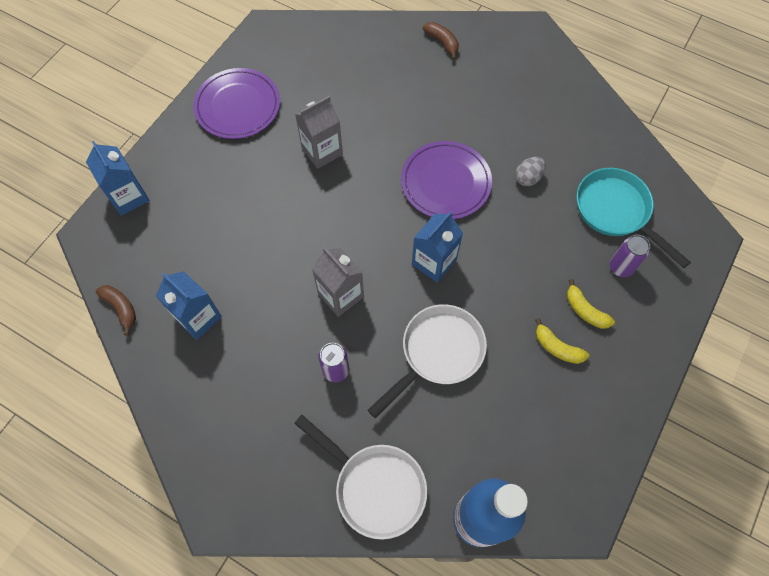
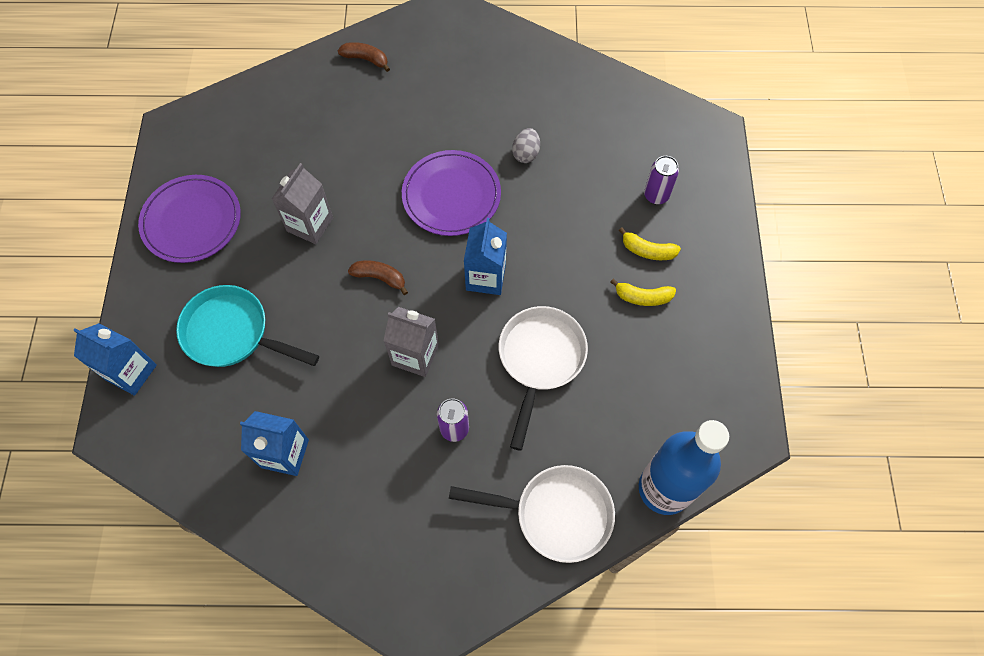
camera: 30 degrees left, 0 degrees up
(121, 308) = (196, 488): brown banana -> brown banana (380, 278)
(616, 212) = (623, 146): turquoise pan -> turquoise pan (233, 333)

